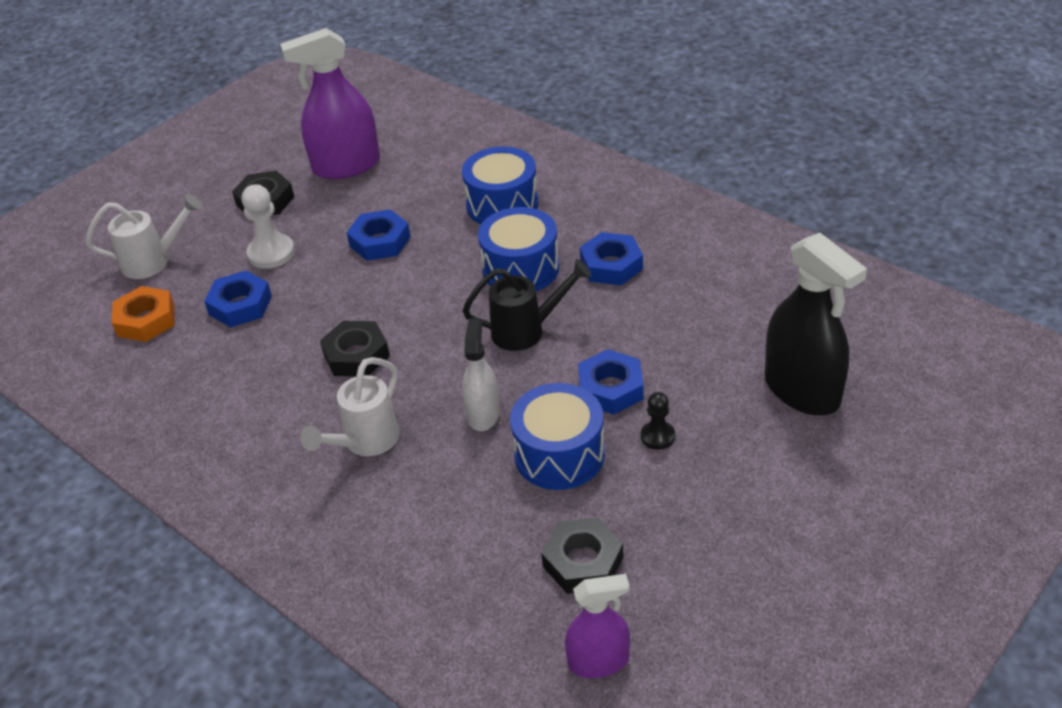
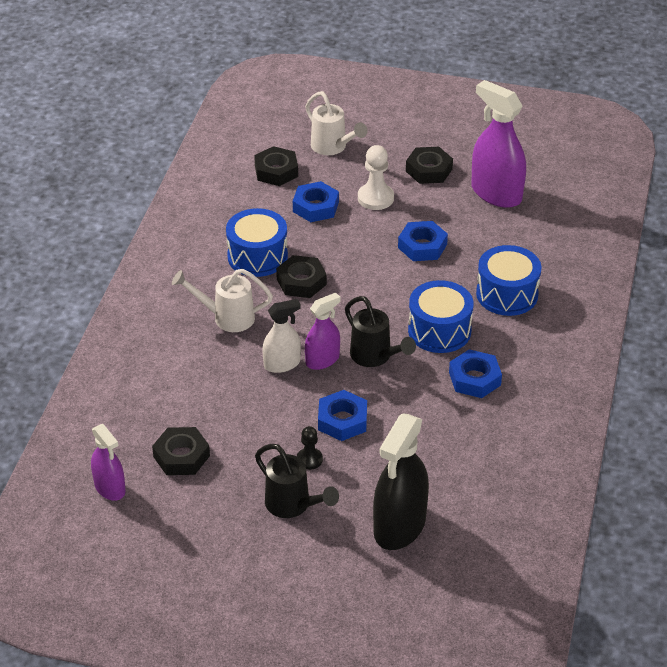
camera: 60 degrees right, 0 degrees up
(146, 320) = (276, 171): orange nut -> black nut
(501, 376) = (322, 360): none -> purple spray bottle
(559, 454) = (266, 414): blue drum -> blue drum (257, 256)
(726, 474) = (293, 506): none -> black watering can

